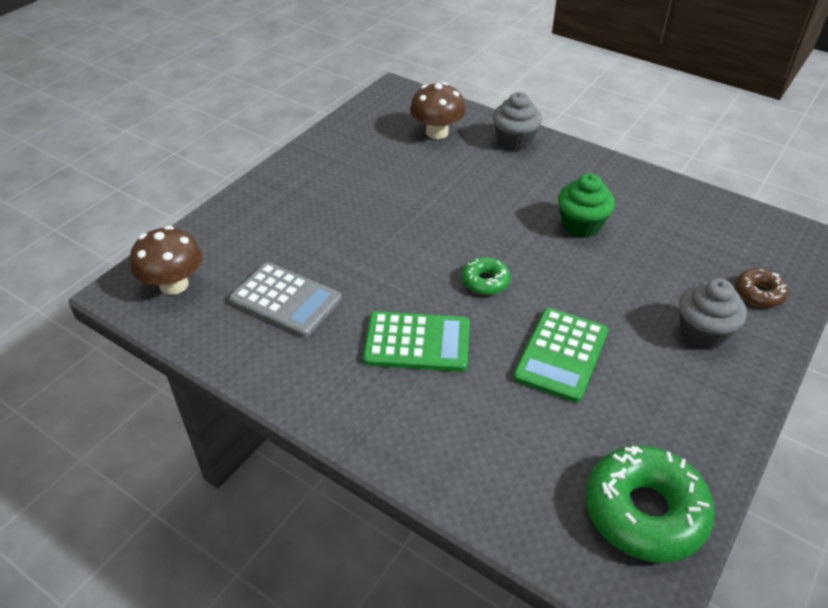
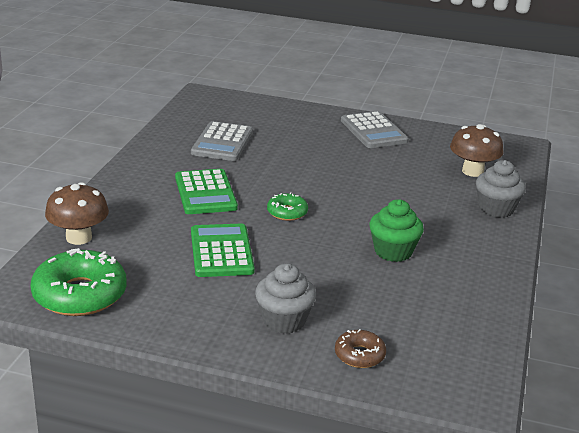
camera: 70 degrees right, 15 degrees down
(174, 285) = (216, 107): brown mushroom -> brown mushroom (79, 237)
(317, 170) = (373, 131): none -> grey calculator
(561, 354) = (221, 251): green calculator -> green calculator turned 75 degrees clockwise

